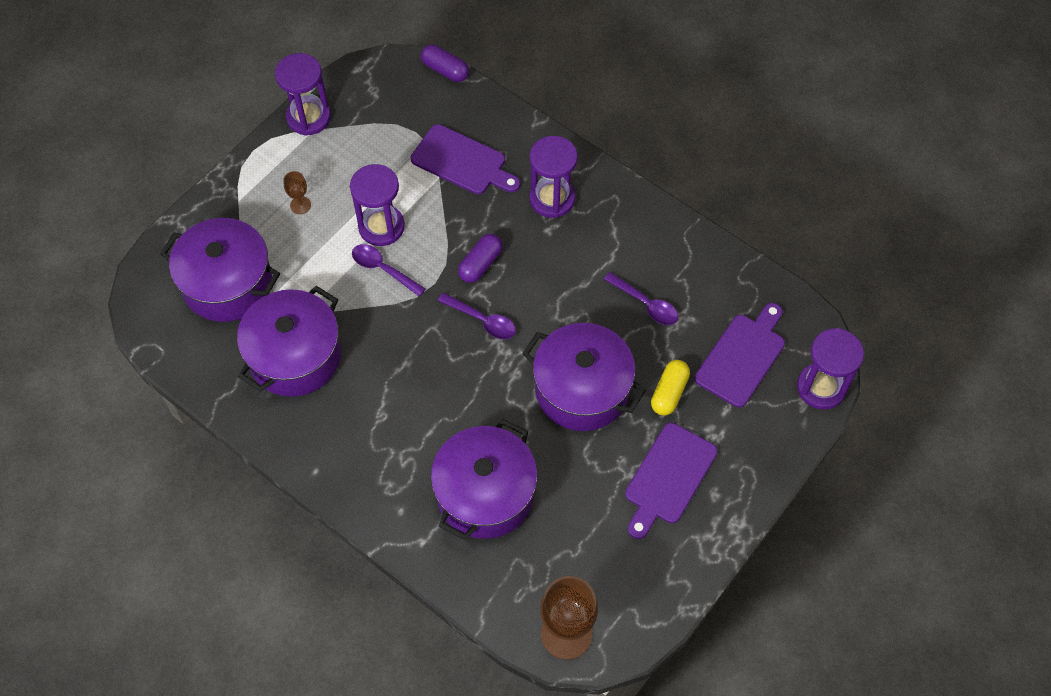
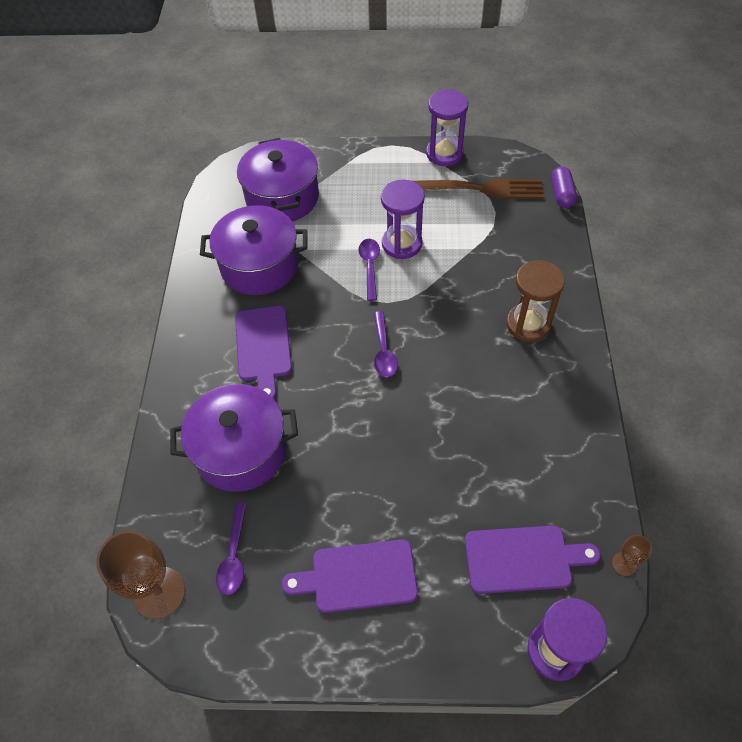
camera: 55 degrees right, 5 degrees down
(300, 205) = (375, 193): brown goblet -> brown goblet (624, 564)
(377, 124) = (478, 189): none -> brown fork
(462, 162) = (500, 252): purple cutting board -> purple cutting board (263, 347)
(480, 264) = (429, 318): purple capsule -> none
(552, 199) = (528, 324): purple hourglass -> brown hourglass
(582, 390) = (384, 456): purple pot -> none
(646, 304) = (501, 449): purple spoon -> purple spoon (234, 556)
(669, 392) = (437, 522): yellow capsule -> none

